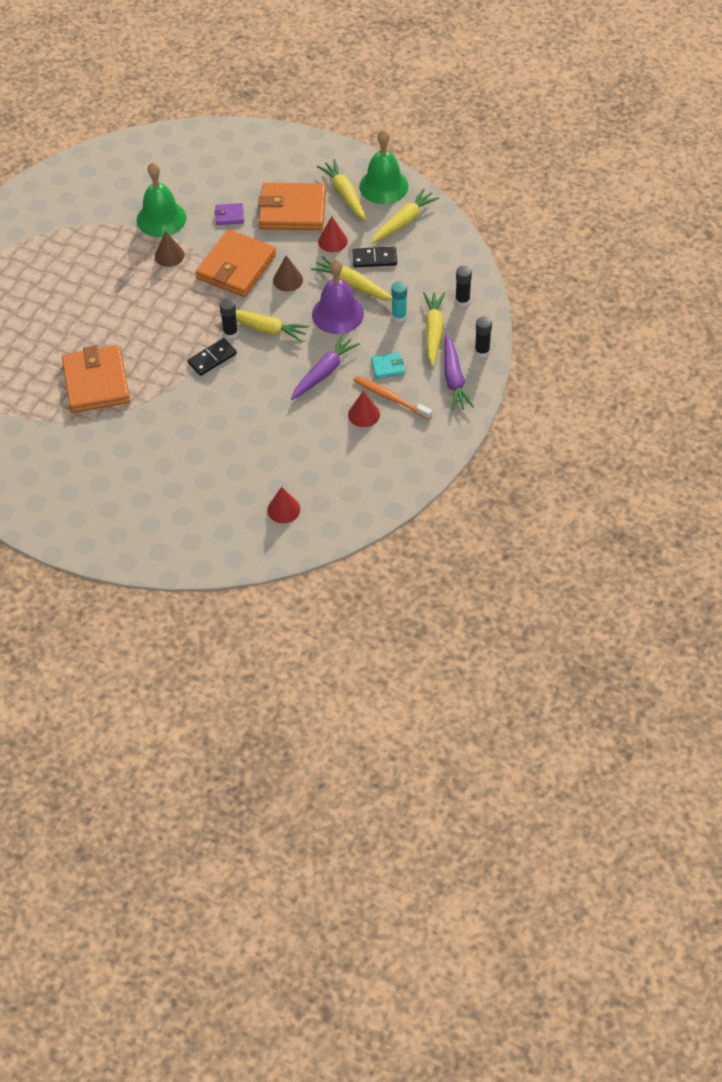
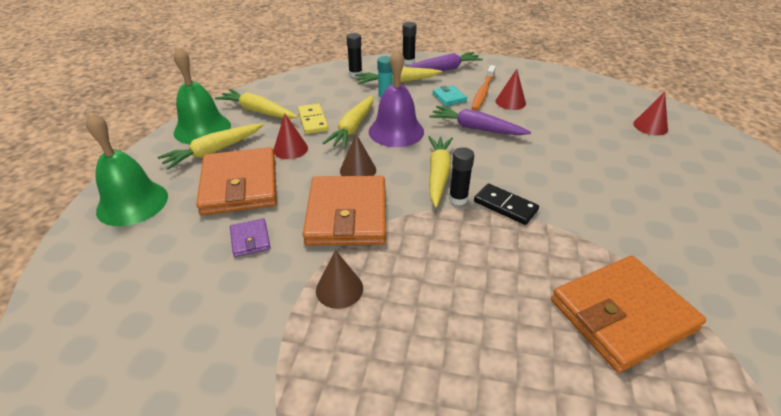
camera: 105 degrees left, 15 degrees down
(161, 218) = (258, 319): green bell -> green bell (132, 203)
(236, 267) = (347, 214): orange wallet -> orange wallet turned 75 degrees clockwise
(374, 258) = (312, 121): black domino -> yellow domino

